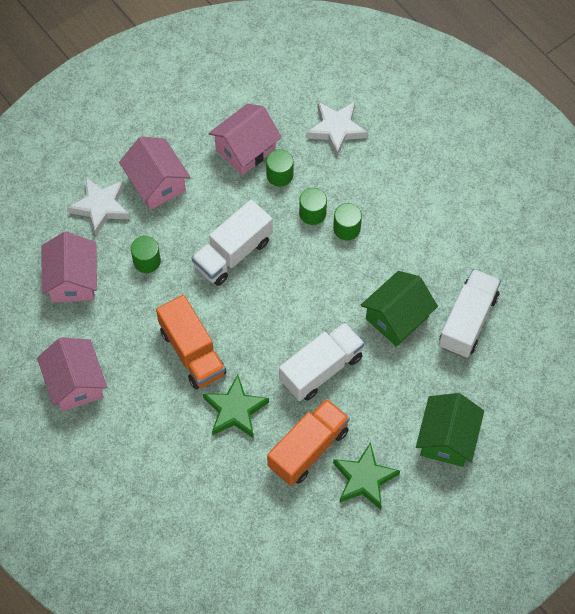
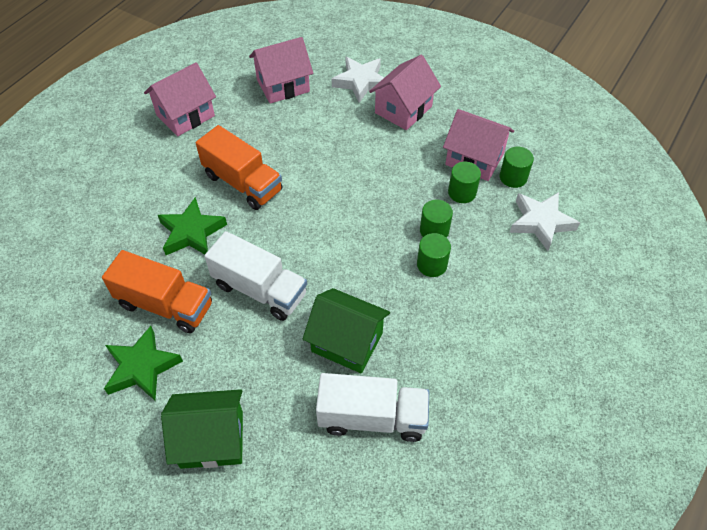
camera: 70 degrees right, 10 degrees down
(147, 261) = (322, 125): green cylinder -> green cylinder (513, 177)
(192, 352) = (243, 183): orange truck -> orange truck turned 90 degrees counterclockwise
(233, 253) = (359, 182): white truck -> none

